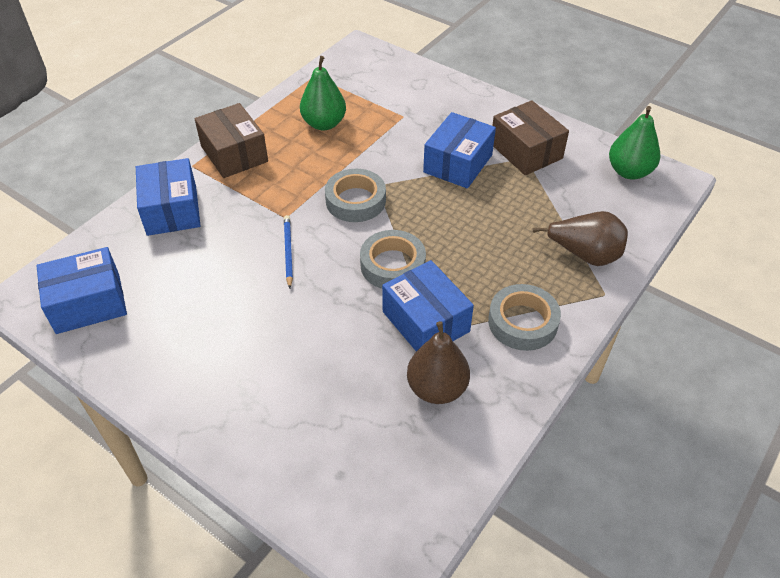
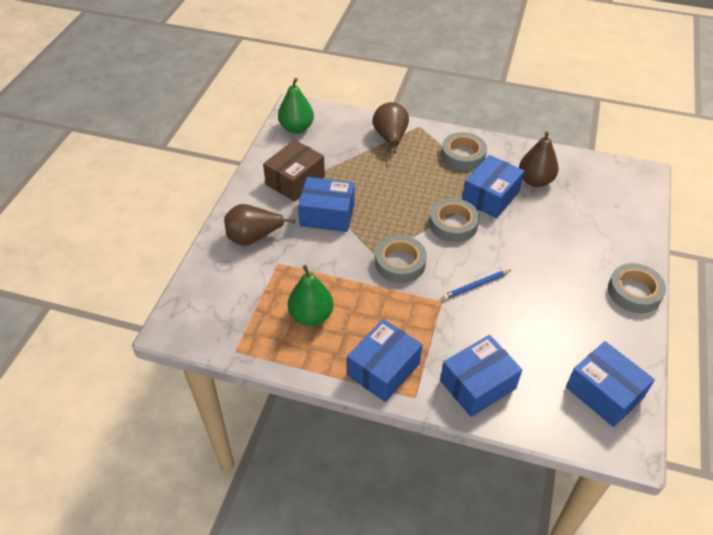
camera: 110 degrees left, 0 degrees up
(183, 405) = (634, 292): none -> grey tape
(234, 154) = (383, 369): brown box -> blue box
(447, 107) = (253, 237): none -> brown pear

